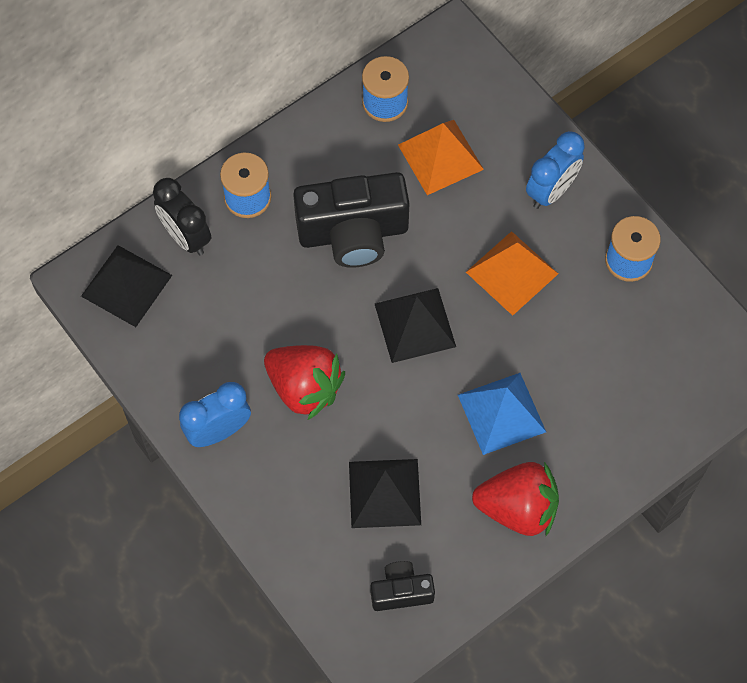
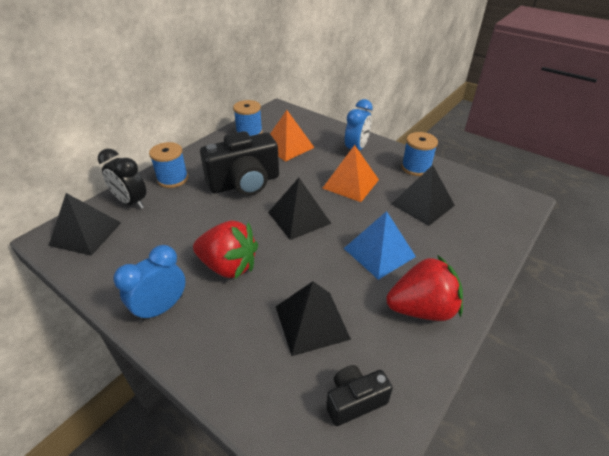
camera: 15 degrees left, 25 degrees down
(600, 342) = (422, 204): none -> black pyramid

